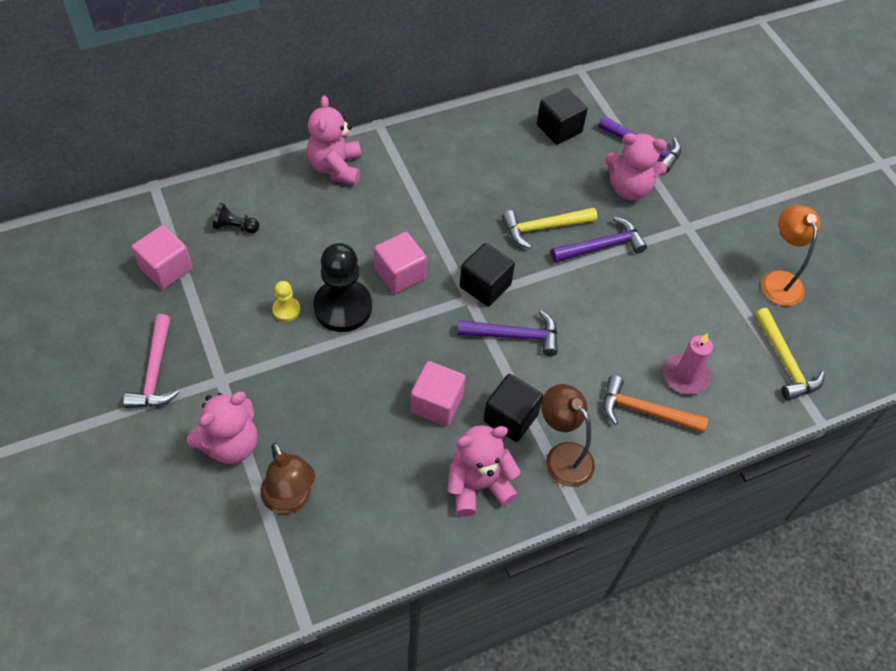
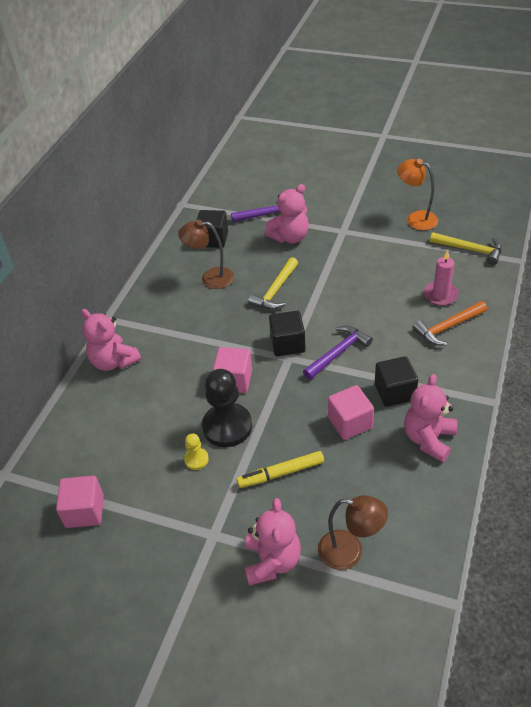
camera: 40 degrees left, 10 degrees down
(155, 371) = (165, 573): pink hammer -> none
(235, 227) = (96, 447): black pawn -> none
(328, 386) = (281, 473): none -> yellow marker
(562, 456) = (444, 384): brown lamp -> brown lamp (210, 278)
(601, 246) = (316, 274): purple hammer -> none

